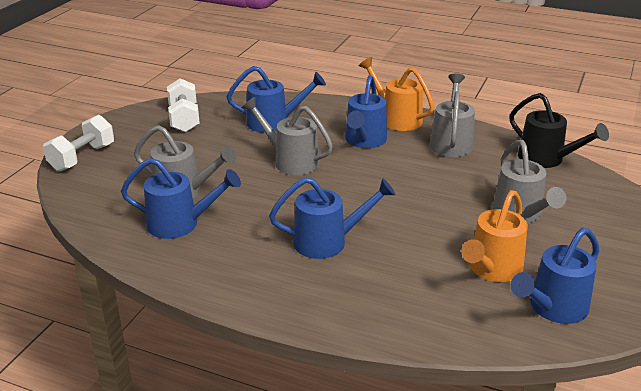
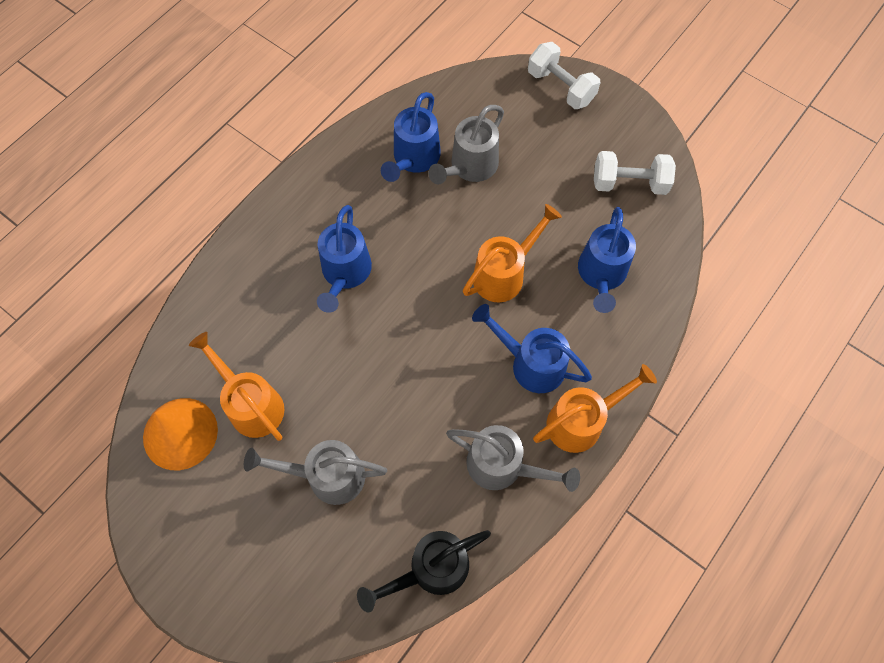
camera: 105 degrees right, 35 degrees up
(290, 161) = (504, 274): grey watering can -> orange watering can
(553, 308) = (180, 433): blue watering can -> orange cone

